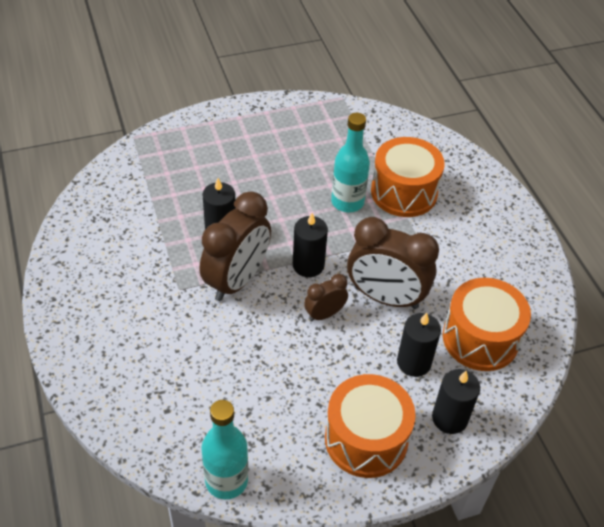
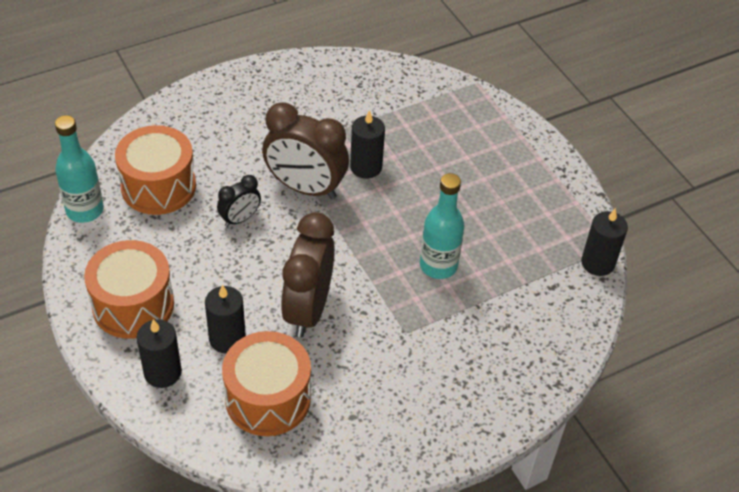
camera: 80 degrees right, 0 degrees up
(267, 337) = (240, 219): none -> black clock
(308, 265) = (337, 241): black candle -> black candle (597, 263)
(324, 314) = (276, 260): brown clock -> none
(404, 192) = (470, 317): orange drum -> orange drum (158, 186)

